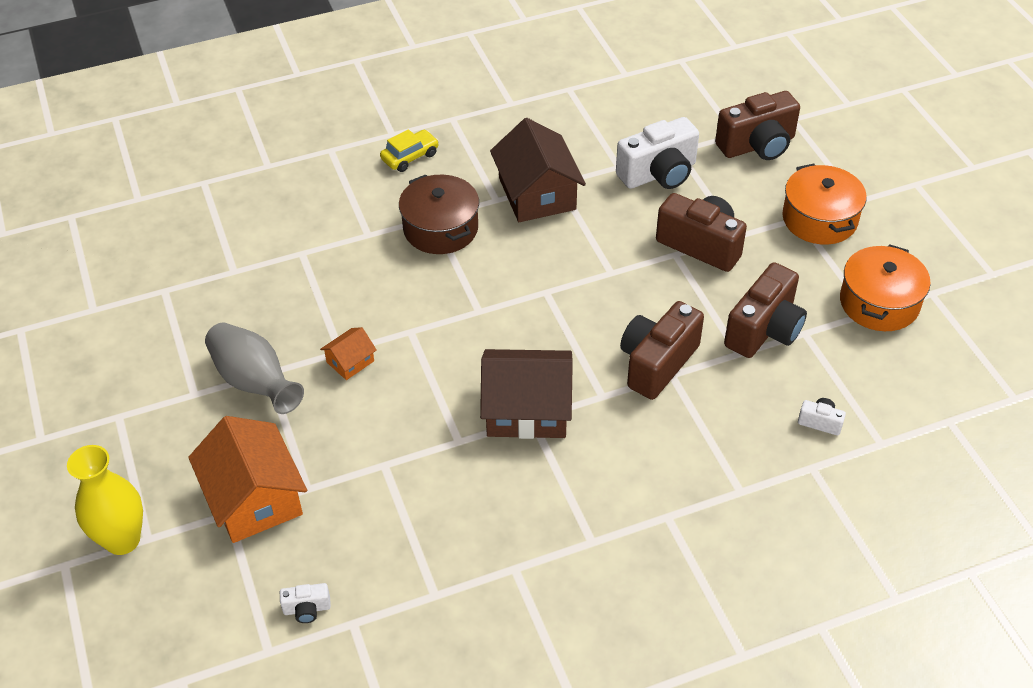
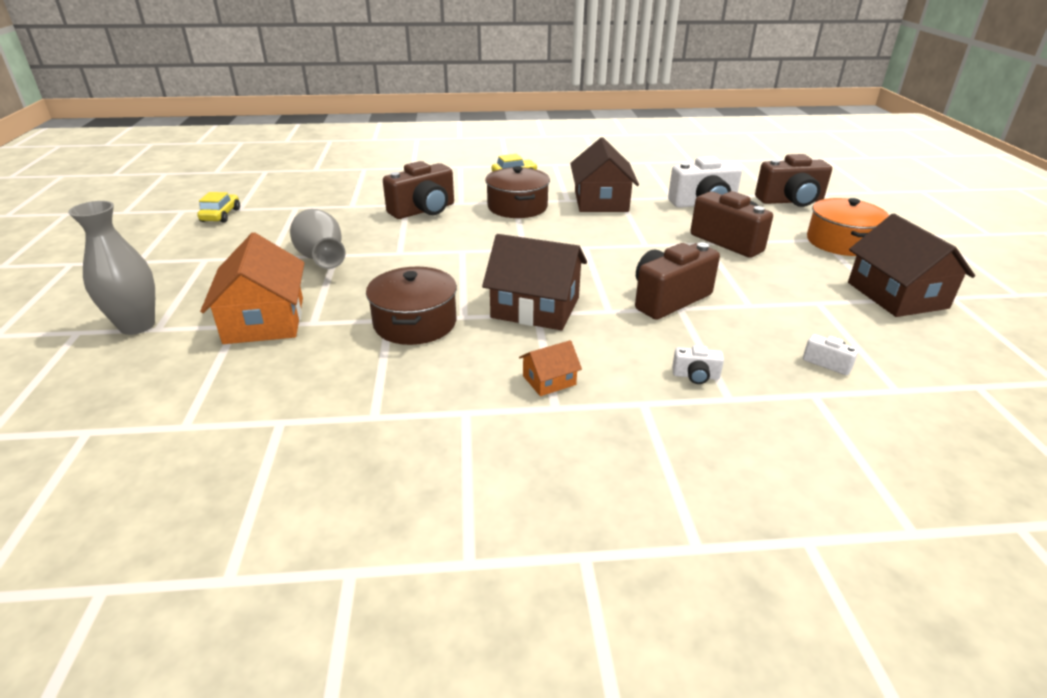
camera: 15 degrees right, 15 degrees down
(78, 328) = (221, 215): none -> yellow car
(122, 540) = (137, 326): yellow vase -> grey vase
(307, 609) = (246, 402): white camera -> white camera (695, 376)
(350, 361) = (403, 259): orange house -> orange house (549, 380)
(413, 463) = (415, 323): none -> brown pot
(764, 330) = (778, 295): brown camera -> brown camera (423, 210)
(879, 302) = (897, 295): orange pot -> brown house

